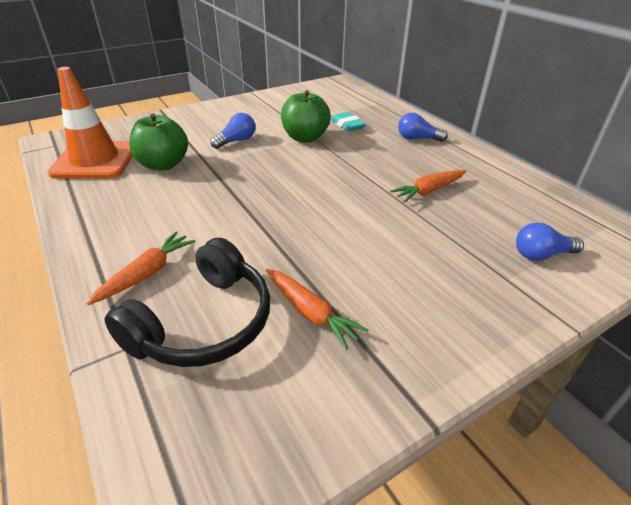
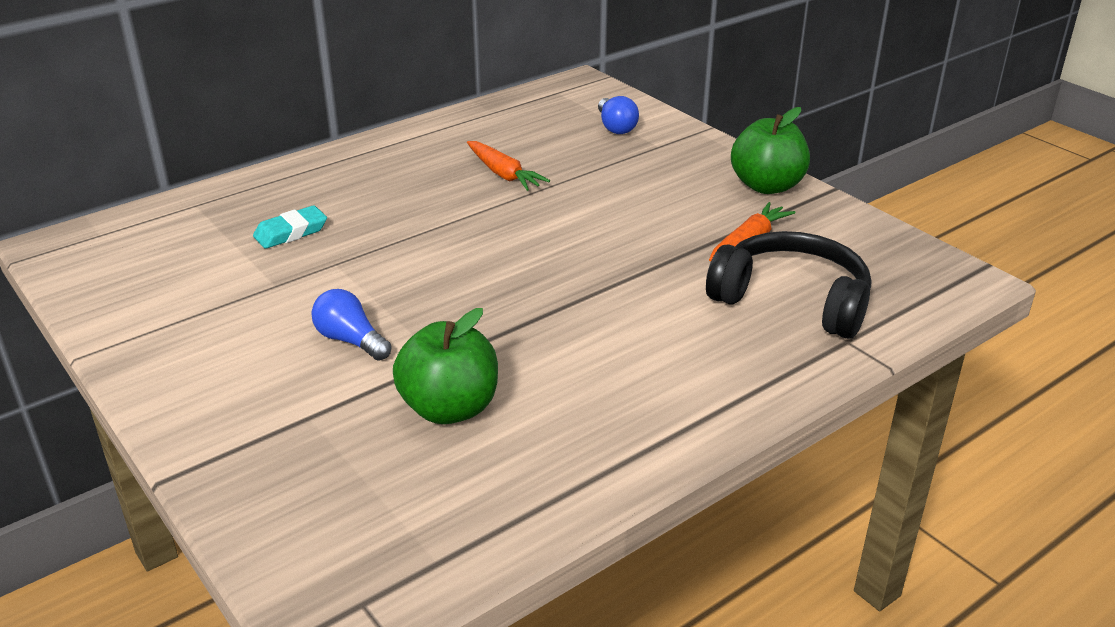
camera: 95 degrees left, 5 degrees down
(95, 160) = (438, 505): orange traffic cone -> none
(147, 273) = (736, 355): orange carrot -> none
(305, 138) = (341, 270): green apple -> green apple (767, 186)
(417, 139) = (350, 175): blue light bulb -> none

